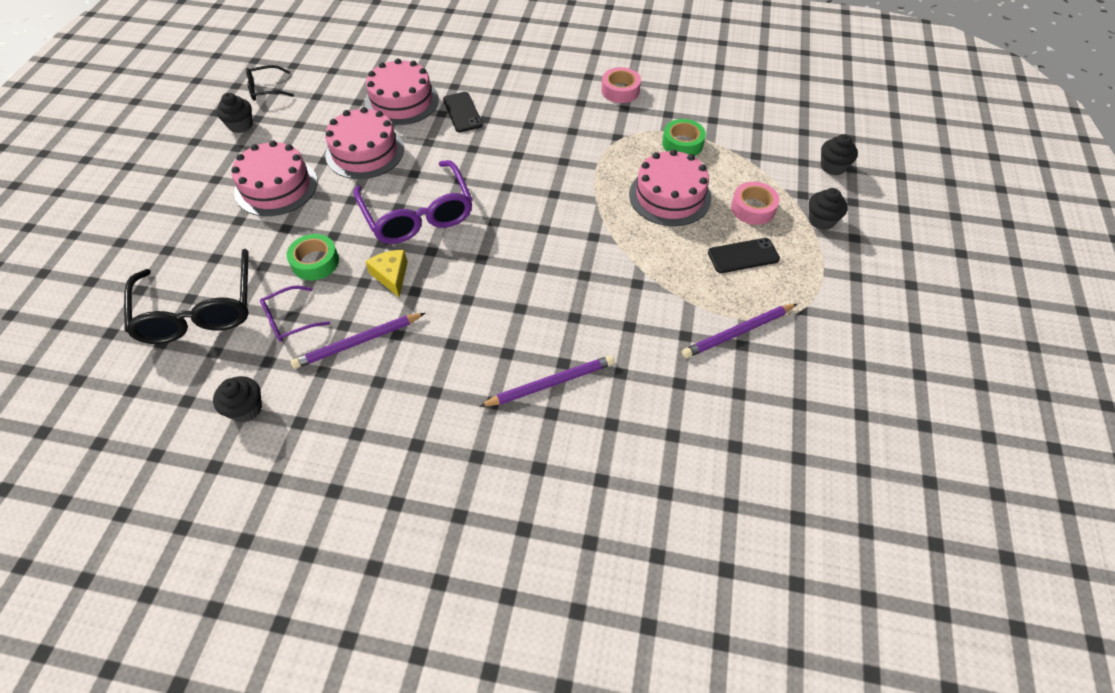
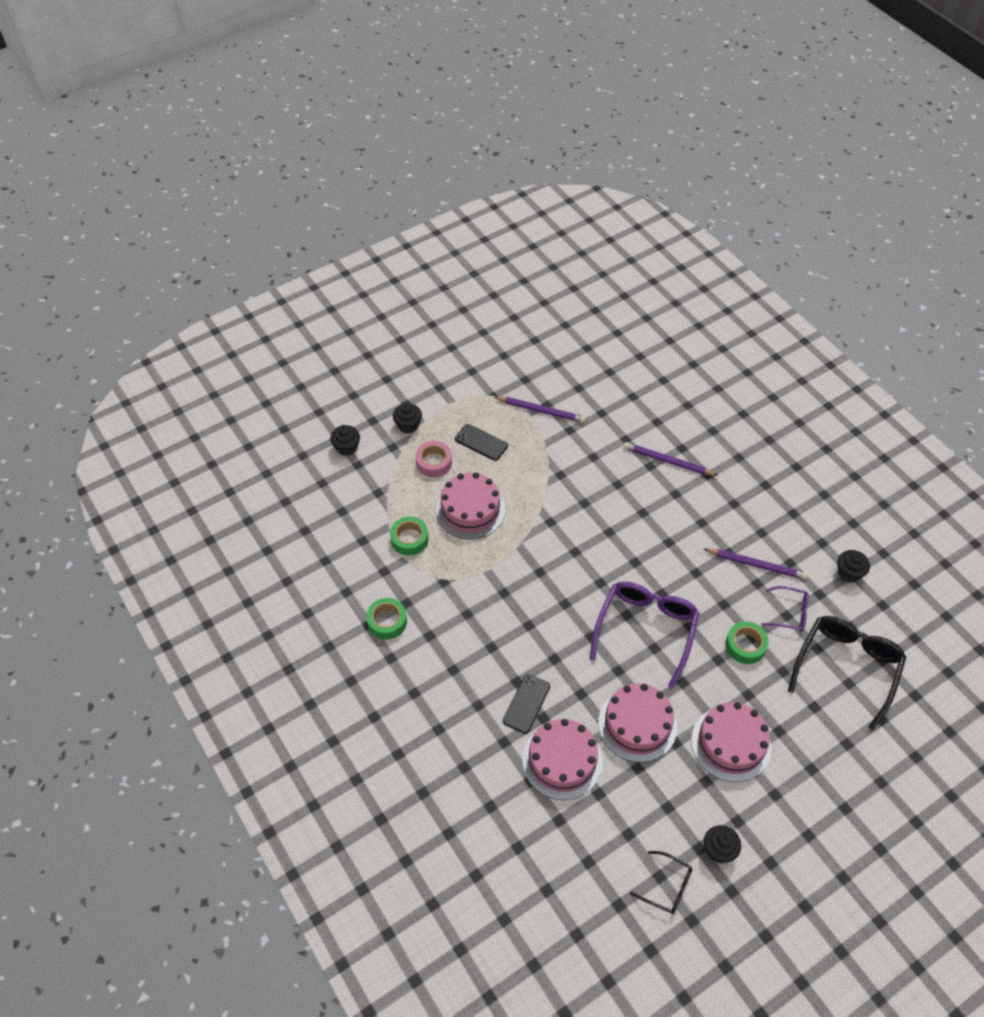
camera: 135 degrees left, 0 degrees up
(391, 276) = (702, 595): yellow cheese -> none
(620, 90) = (387, 621): pink tape -> green tape

